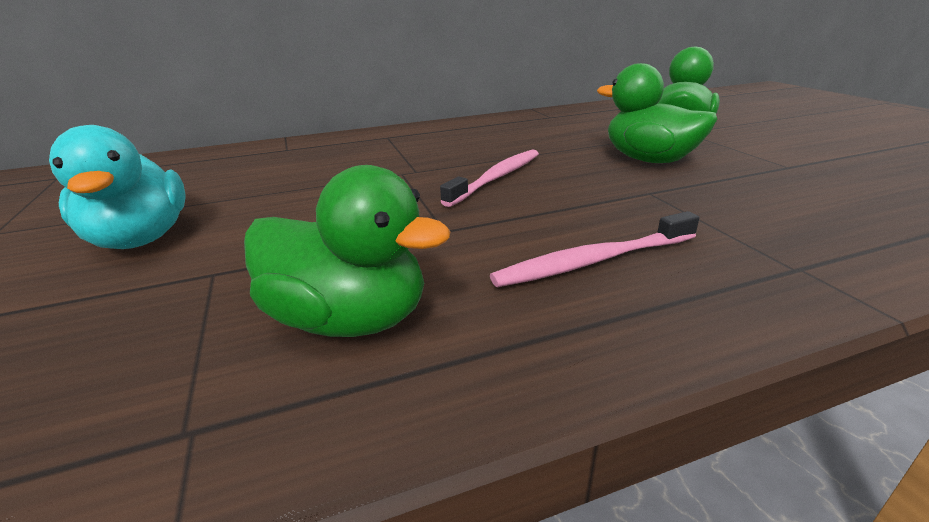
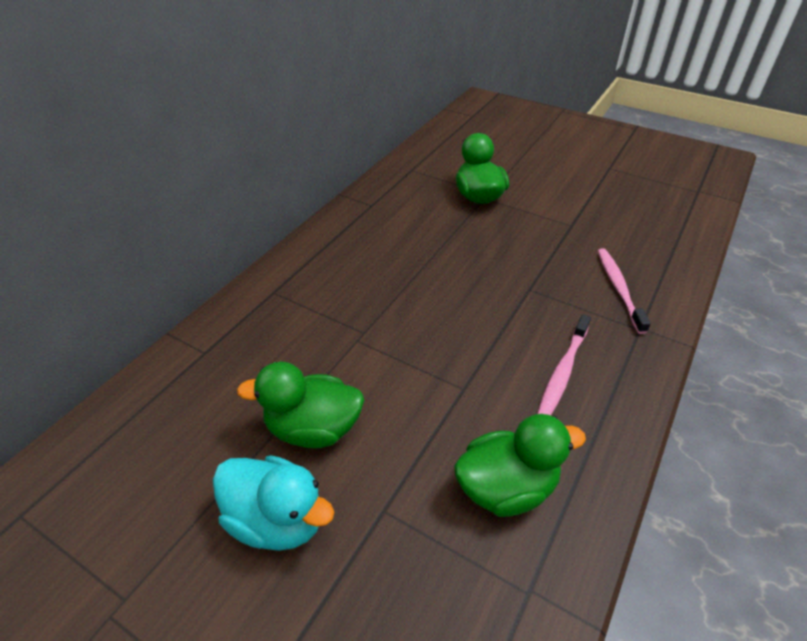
camera: 40 degrees left, 15 degrees up
(497, 178) = (430, 314): pink toothbrush -> pink toothbrush (618, 288)
(649, 160) = (497, 249): green duck -> green duck (313, 428)

